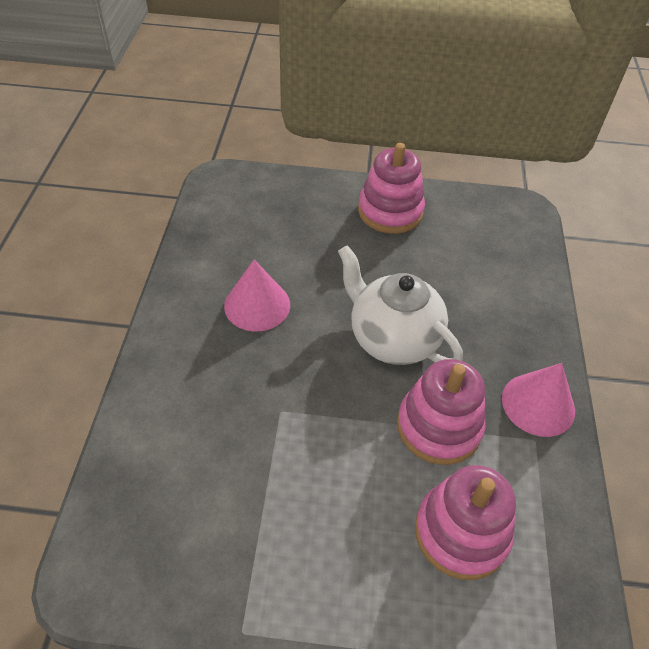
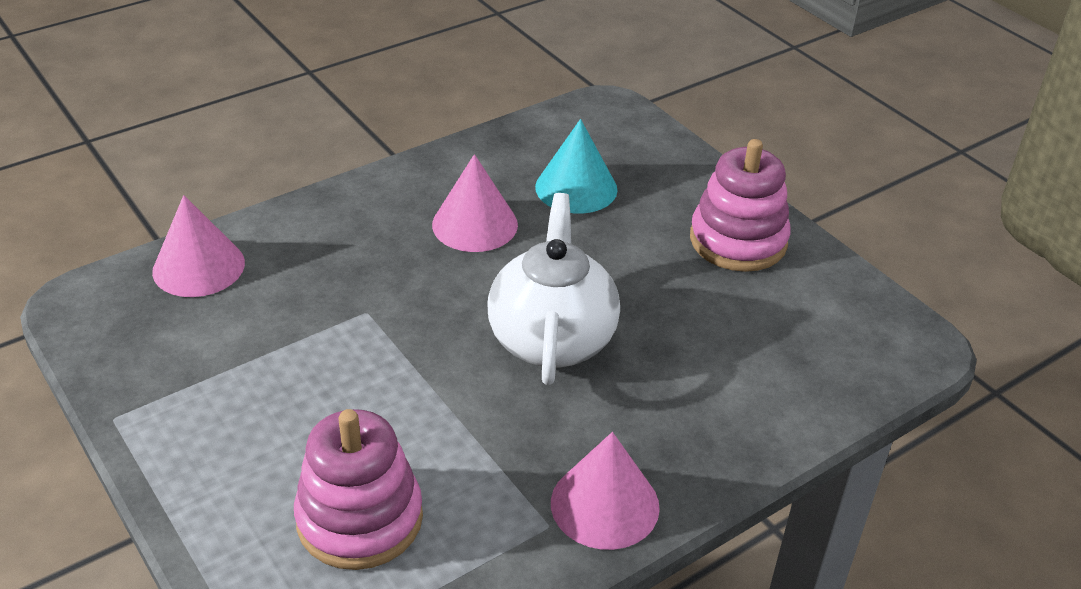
camera: 50 degrees right, 10 degrees down
(134, 479) = (198, 267): none -> pink cone
(276, 240) = (576, 188): none -> turquoise cone
(438, 427) = (475, 435): pink stacking toy -> none

